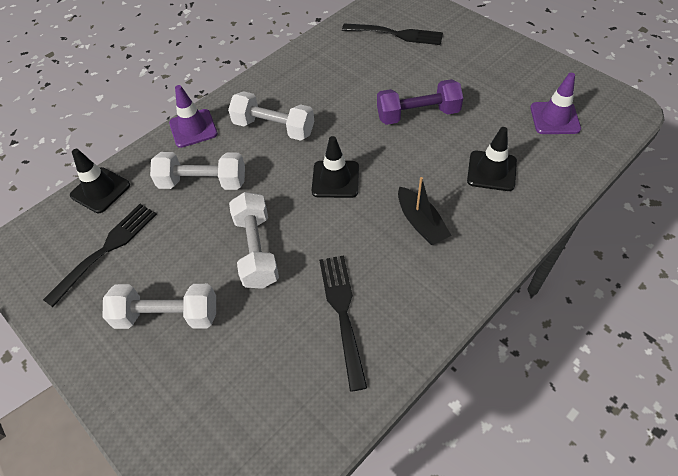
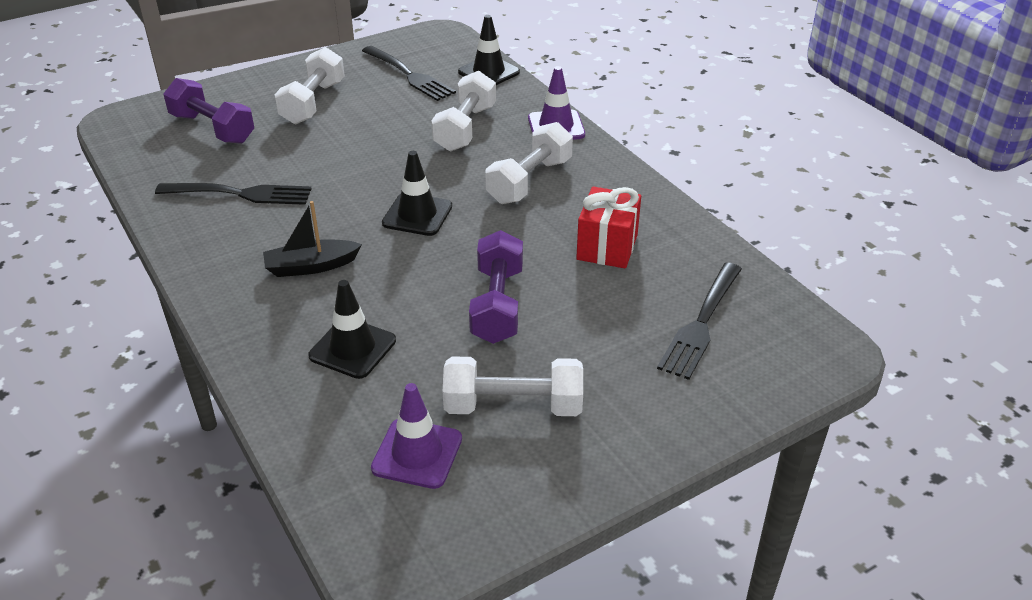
camera: 100 degrees right, 15 degrees down
(232, 394) = (212, 128): none -> purple dumbbell
(256, 250) = (352, 153): white dumbbell -> white dumbbell (513, 406)
(340, 78) = (607, 247): none -> red gift

